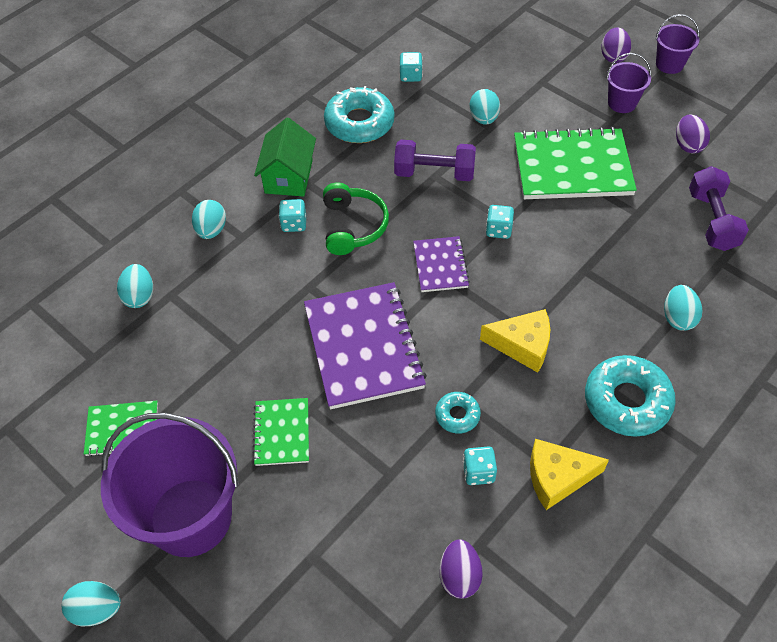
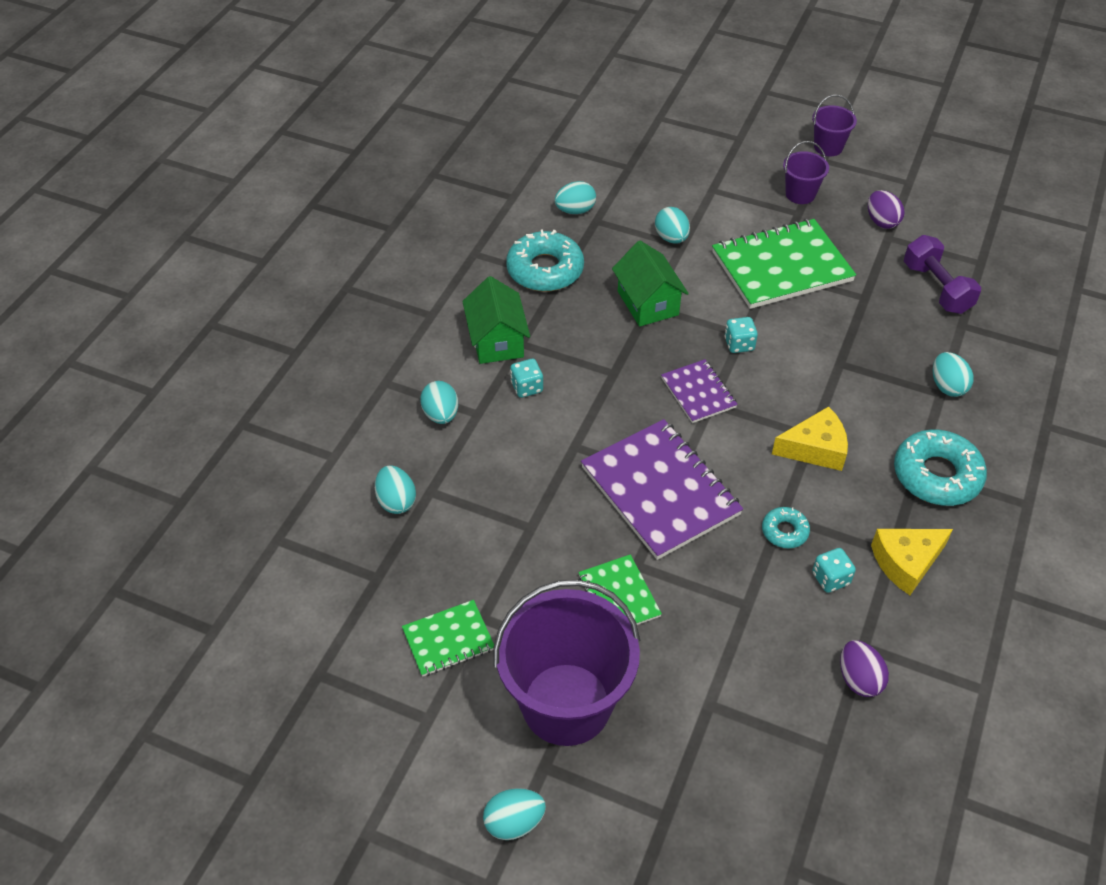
camera: 20 degrees left, 5 degrees down
(353, 226) = (590, 375): green headphones -> none
(410, 76) = (575, 210): turquoise dice -> turquoise egg
(434, 173) = (647, 303): purple dumbbell -> green house
(613, 56) = (770, 150): purple egg -> none

